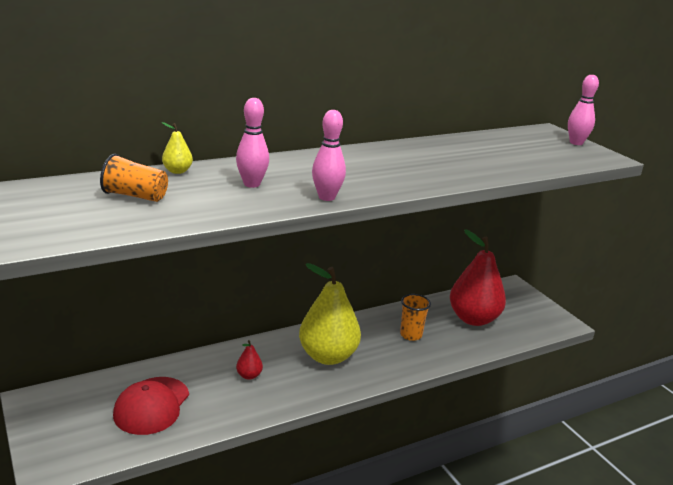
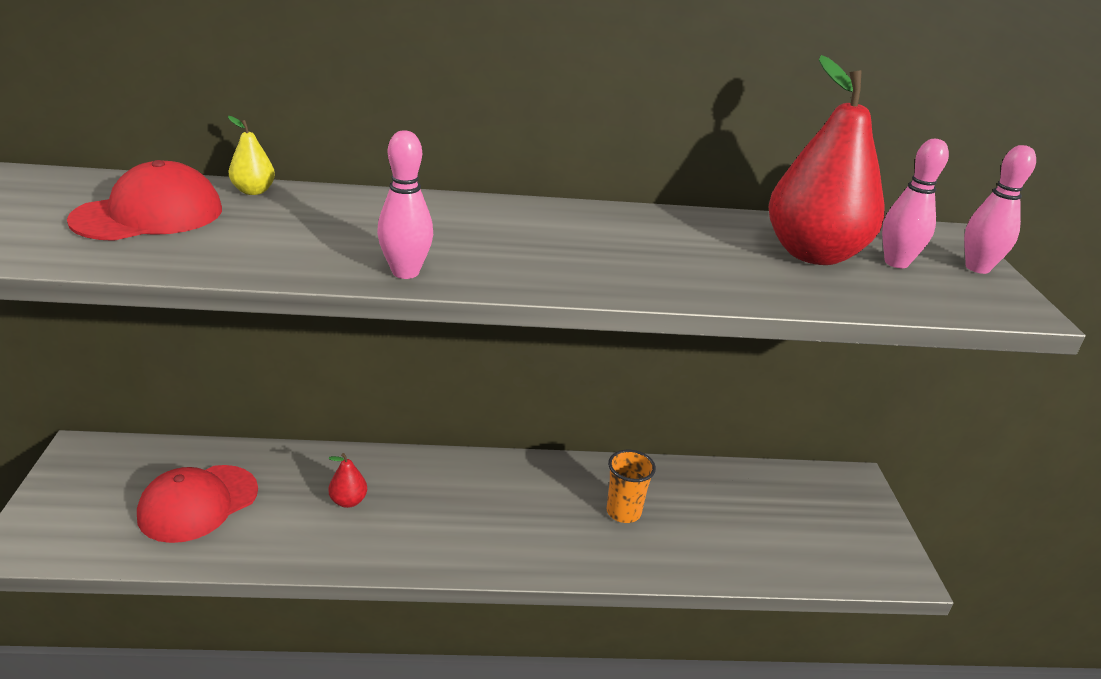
camera: 25 degrees right, 5 degrees up
(135, 196) = (149, 214): orange cup -> red cap
(252, 184) = (325, 229): pink bowling pin -> pink bowling pin (896, 263)
(328, 356) = (475, 507): yellow pear -> none
(473, 319) = (745, 516): red pear -> red pear (813, 254)

